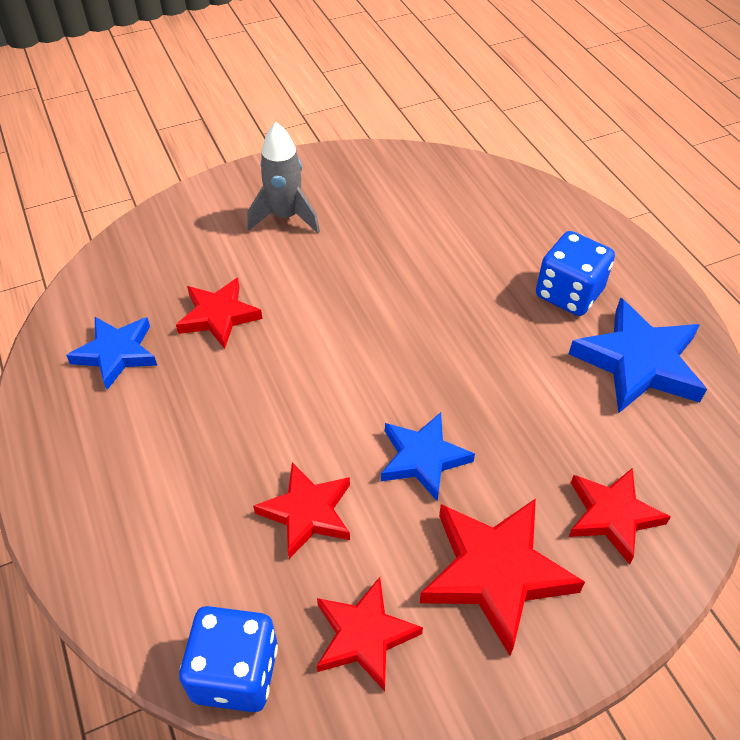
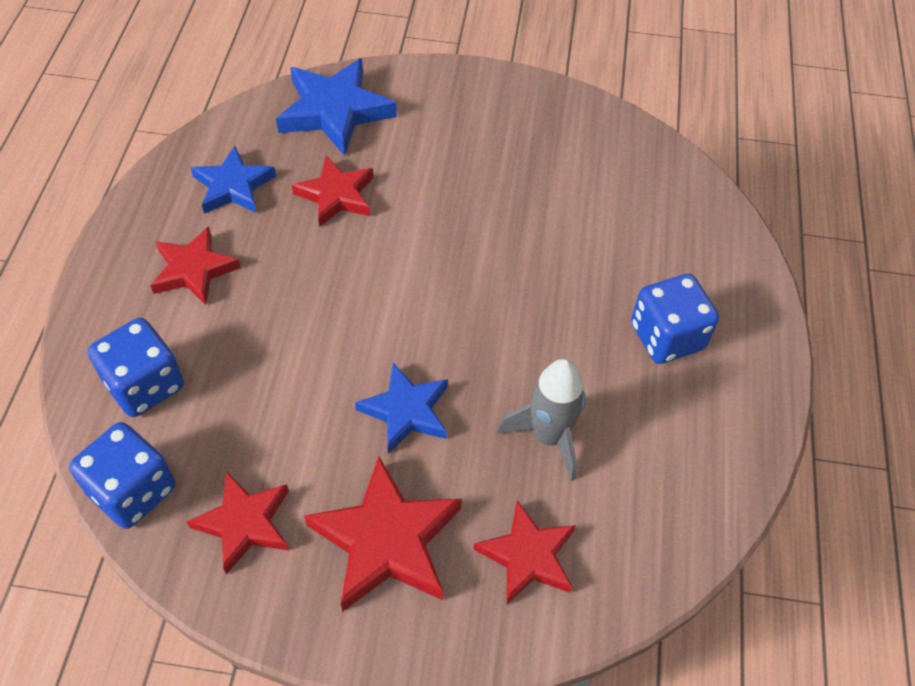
camera: 30 degrees right, 5 degrees up
(170, 570) = (145, 385): none -> blue dice
(285, 217) = (463, 131): grey rocket -> grey rocket (549, 436)
(307, 512) = (278, 401): red star -> red star (194, 270)
(638, 362) = (677, 437): blue star -> blue star (335, 111)

